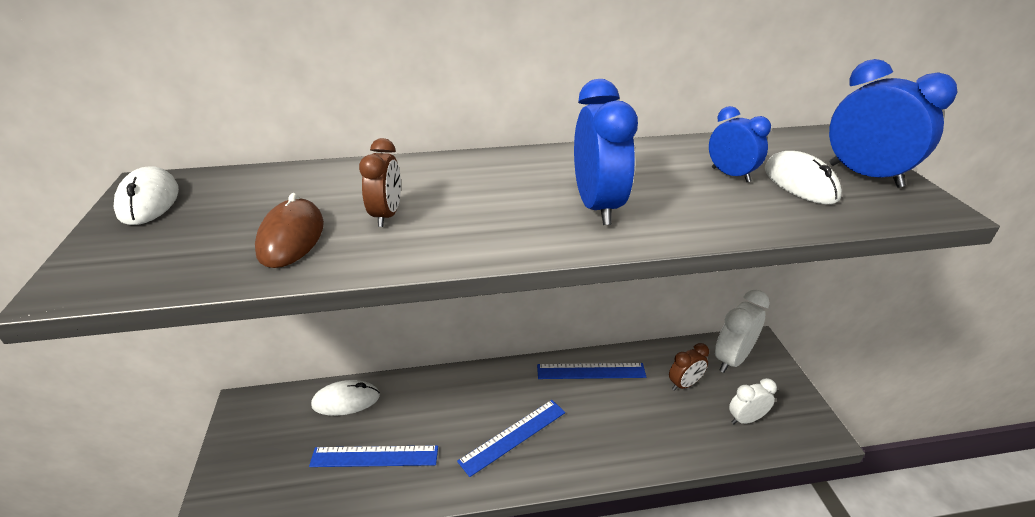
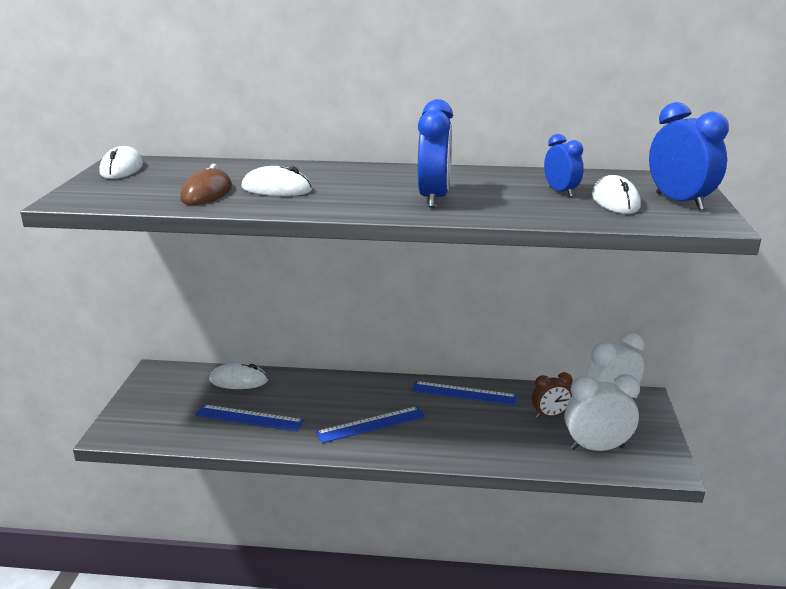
camera: 15 degrees right, 10 degrees down
(387, 215) = (276, 189): brown clock -> white mouse
(745, 419) = (596, 448): white clock -> white clock, size x1.64

